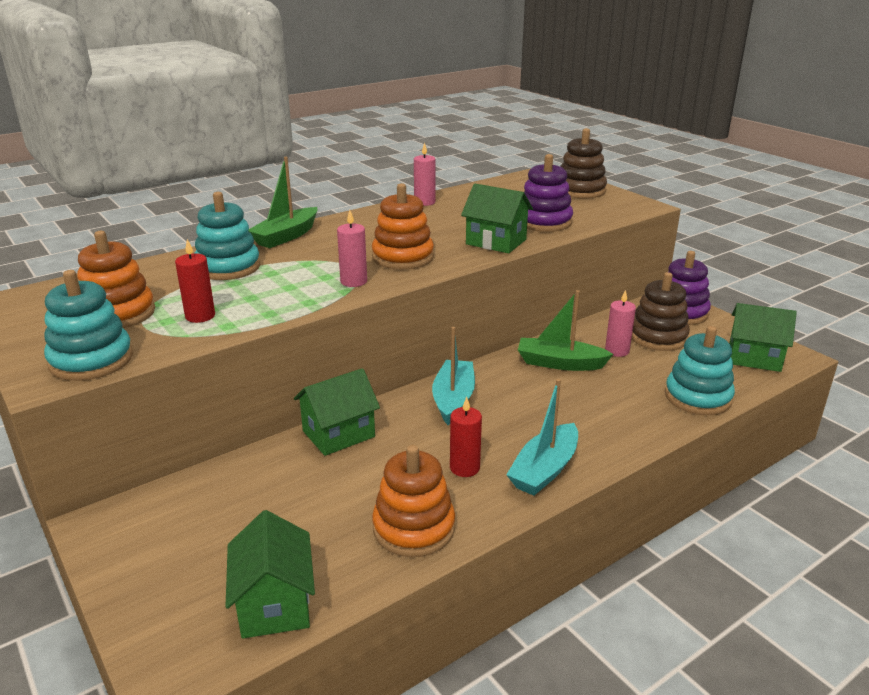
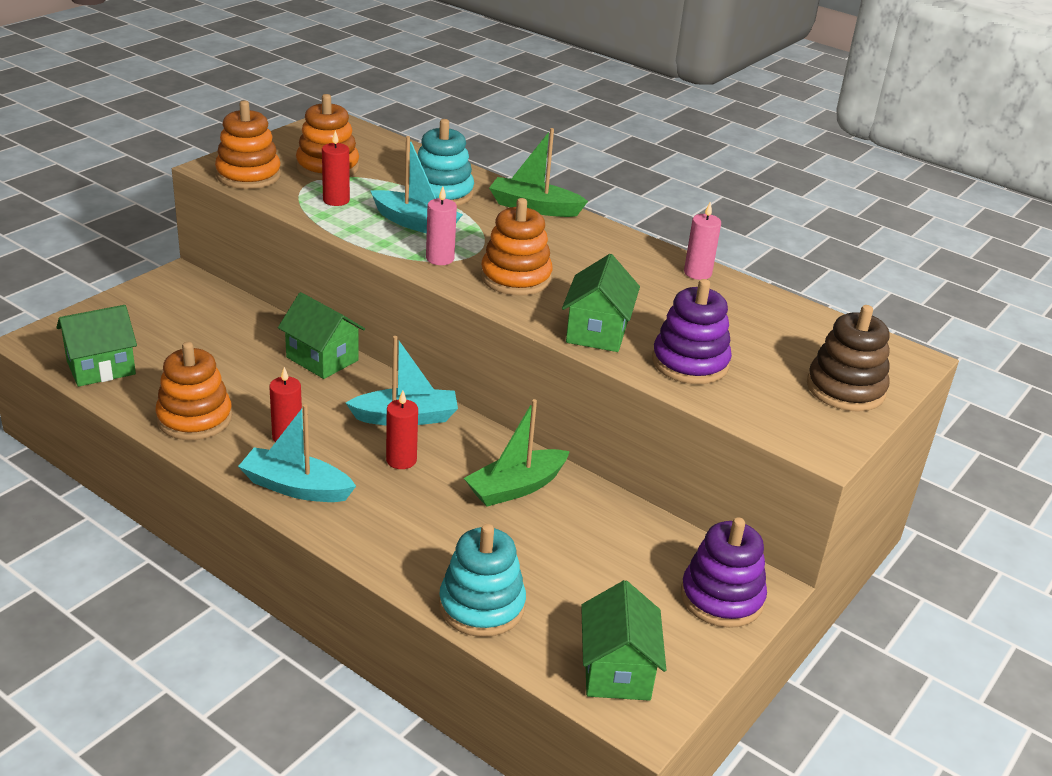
camera: 70 degrees right, 5 degrees up
(91, 360) = (248, 175): turquoise stacking toy -> orange stacking toy
(279, 284) = (415, 223): none -> turquoise boat
(515, 409) = (401, 460): none -> red candle
(560, 363) = (516, 487): green boat -> green boat turned 120 degrees counterclockwise
(617, 351) = (571, 534): pink candle -> none
(658, 337) = (630, 573): brown stacking toy -> none

